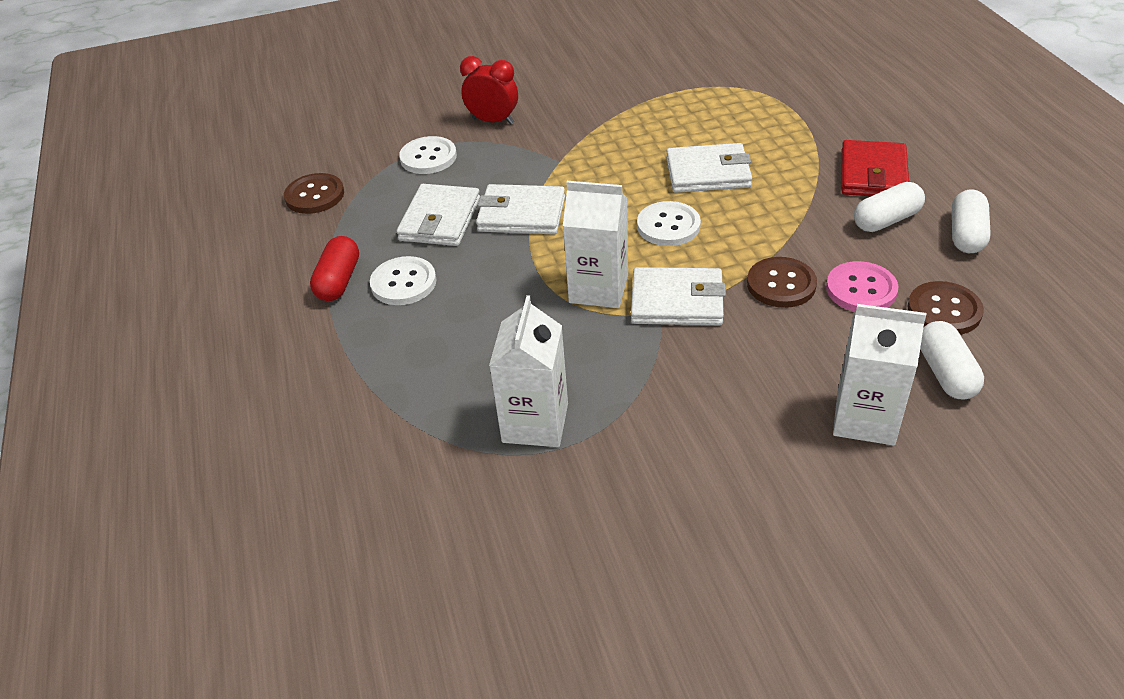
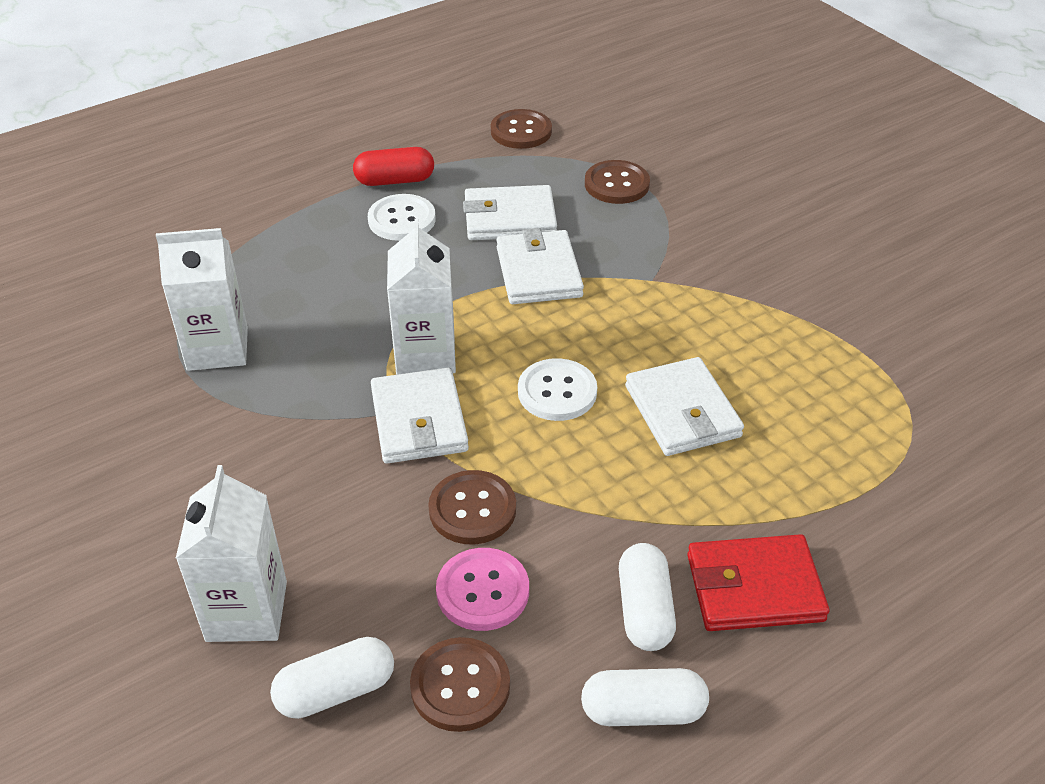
camera: 70 degrees right, 0 degrees up
(428, 157) = (616, 184): white button -> brown button
(493, 121) = (709, 213): red clock -> none
(886, 220) = (645, 610): white capsule -> white capsule turned 45 degrees clockwise

